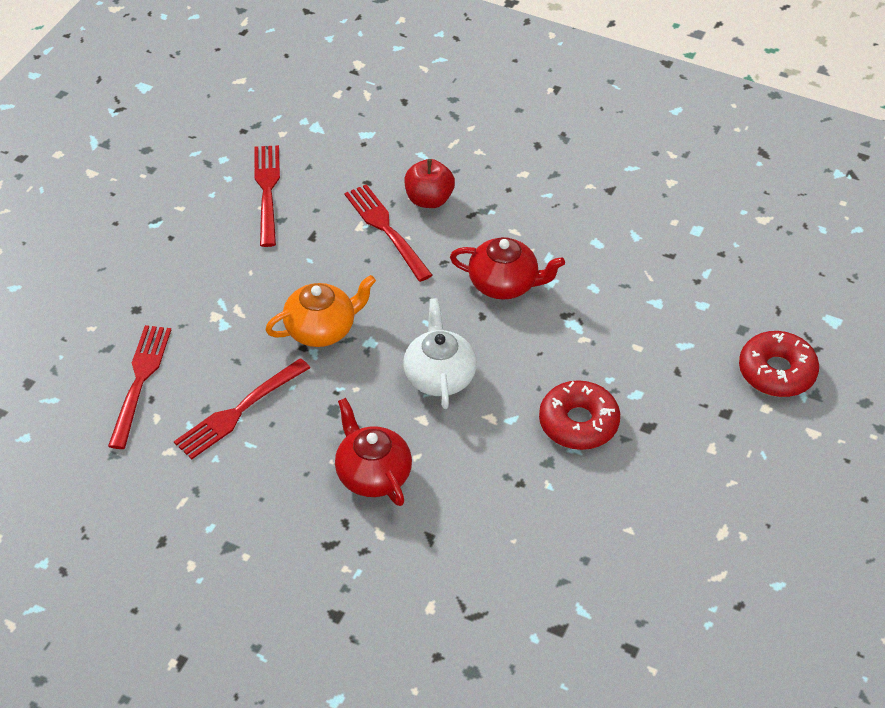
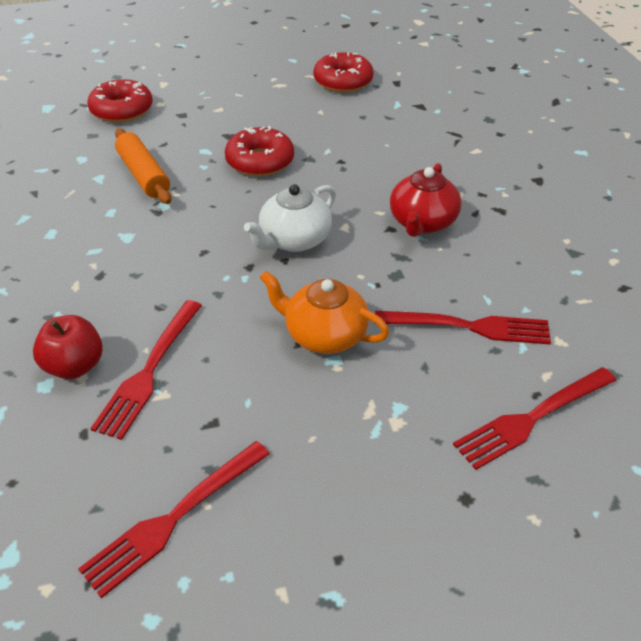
camera: 130 degrees left, 5 degrees down
(504, 284) = (152, 258): red teapot -> none
(632, 332) = (143, 175): none -> orange rolling pin
(679, 597) = (343, 81): none -> red donut

